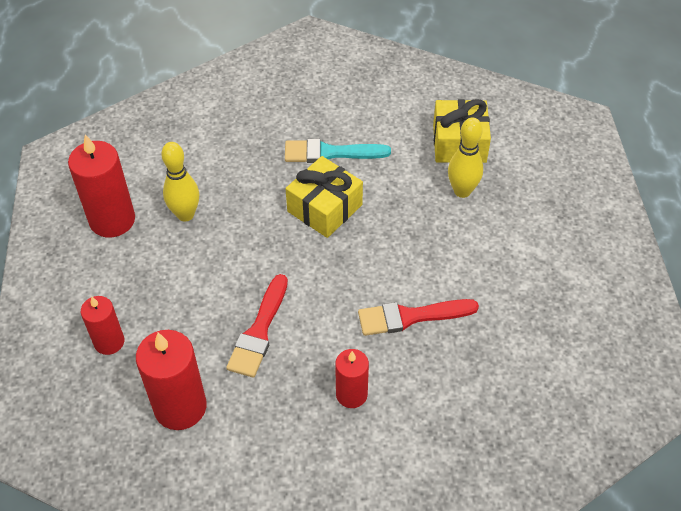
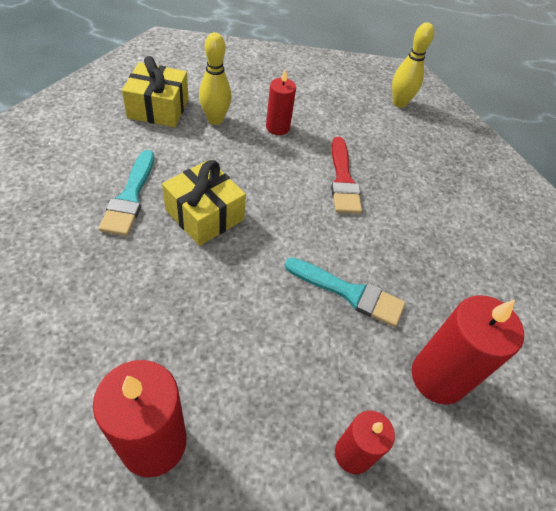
camera: 90 degrees left, 0 degrees up
(185, 214) = (173, 347): yellow bowling pin -> yellow bowling pin (399, 103)
(259, 331) = (349, 293): red brush -> turquoise brush
(351, 394) = (419, 233): red candle -> red candle (277, 127)

